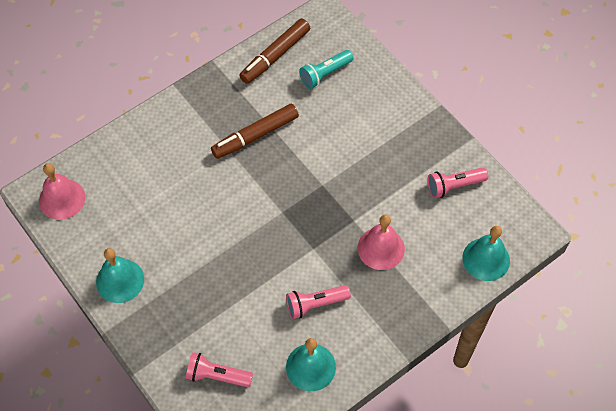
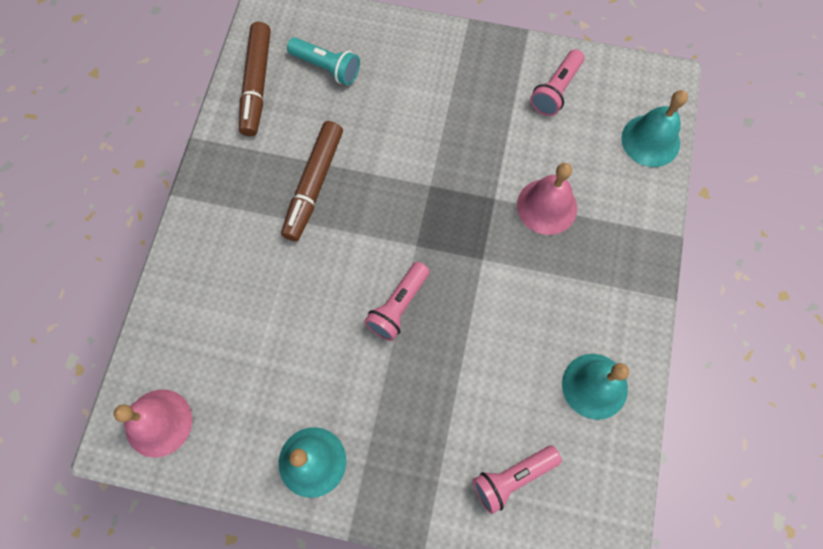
camera: 40 degrees left, 10 degrees up
(315, 304) = (538, 316): pink flashlight -> pink flashlight (398, 306)
(325, 74) = (326, 67): turquoise flashlight -> turquoise flashlight turned 75 degrees counterclockwise

